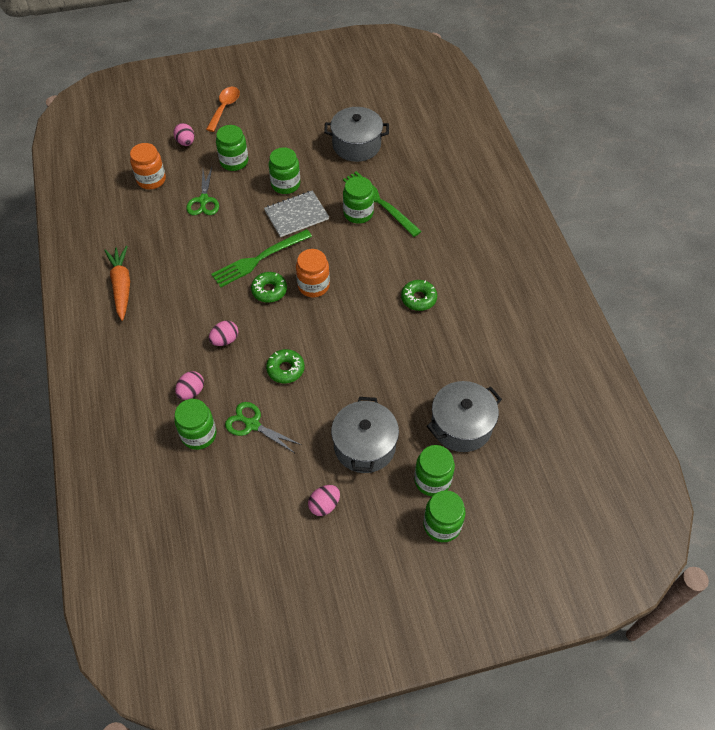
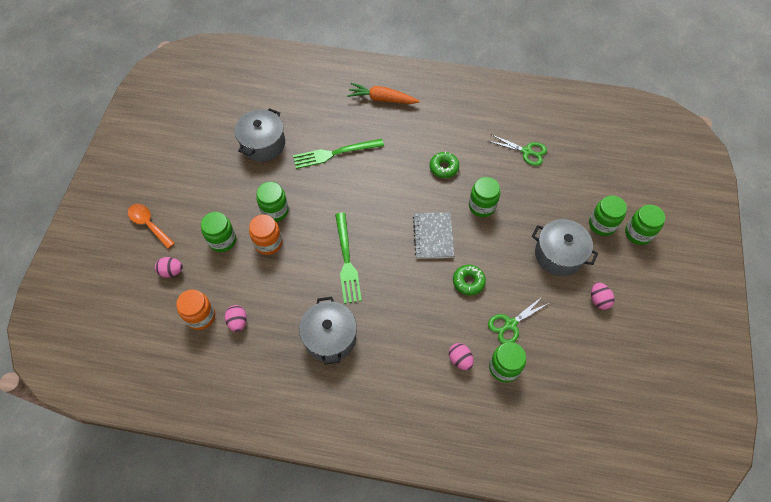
camera: 65 degrees left, 5 degrees up
(121, 286) = (317, 382): orange carrot -> orange carrot (382, 99)
(204, 200) = (254, 280): green scissors -> green scissors (527, 151)
(225, 340) = (419, 316): pink egg -> pink egg (238, 322)
(269, 290) = (384, 265): green donut -> none
(296, 215) = (314, 215): grey notebook -> grey notebook (433, 236)
(313, 286) = (395, 231): orange jar -> orange jar (268, 243)
(358, 213) = (338, 172): green jar -> green jar (482, 206)
(461, 425) = (565, 189): grey pot -> grey pot (330, 337)

